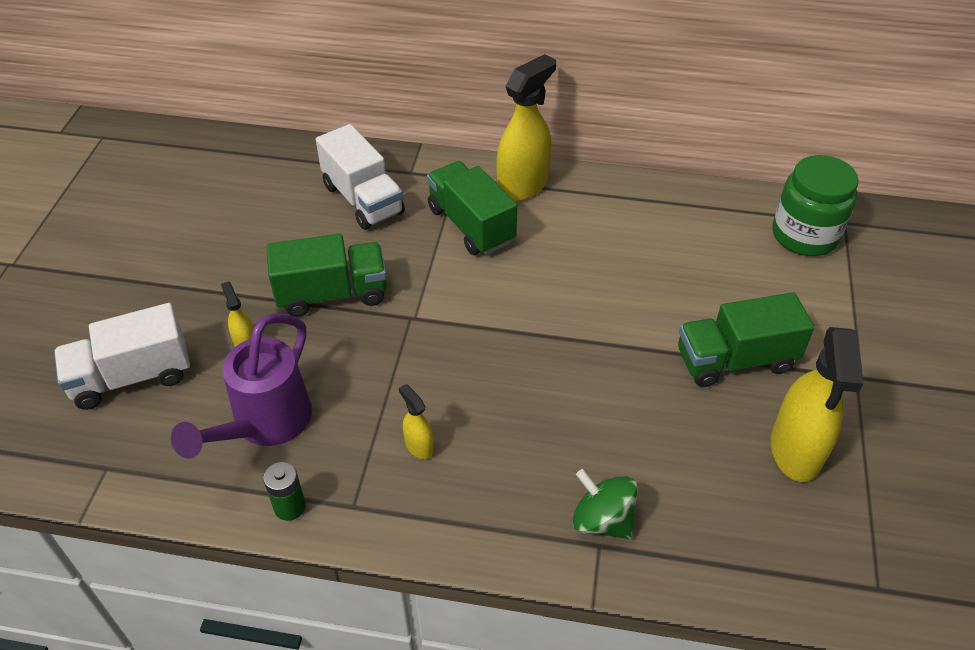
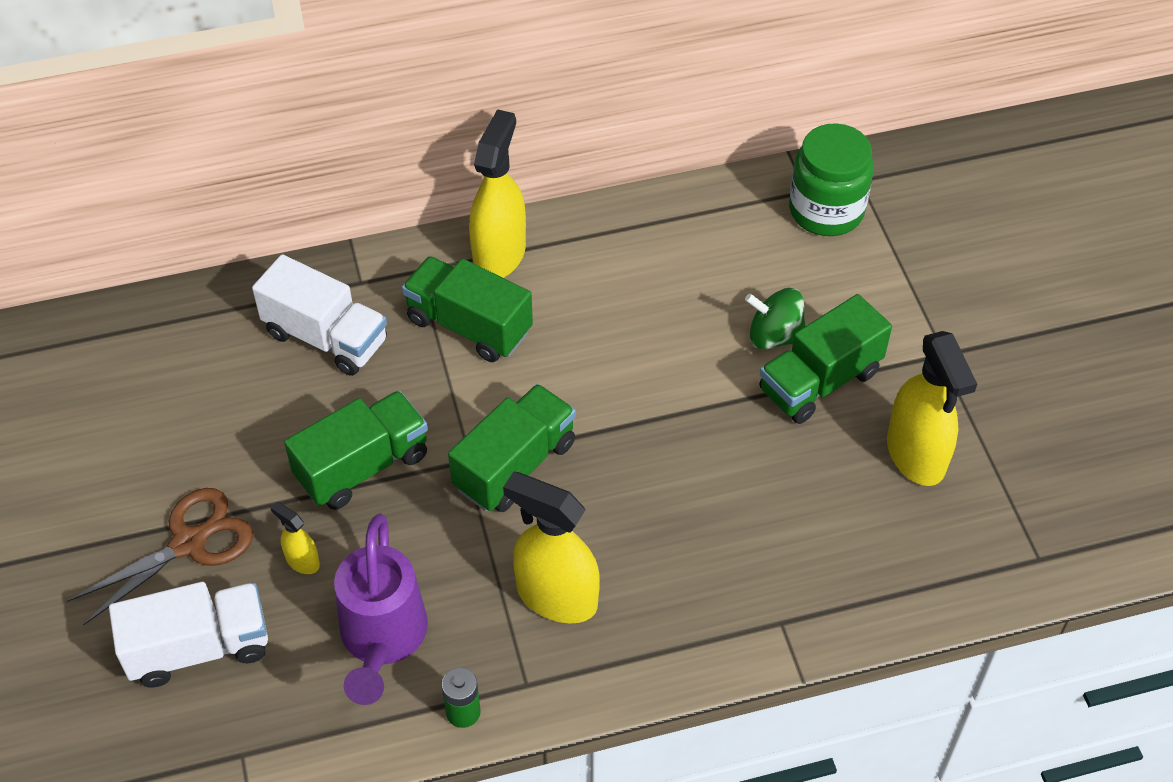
camera: 25 degrees left, 5 degrees up
(132, 377) = (199, 648): white truck -> white truck turned 150 degrees counterclockwise
(178, 301) = (190, 542): none -> brown scissors
(419, 446) = (556, 596): yellow spray bottle -> yellow spray bottle, size x2.12
(446, 334) = (515, 465): none -> green truck
(602, 520) = (772, 597): green spinning top -> green spinning top (774, 336)

